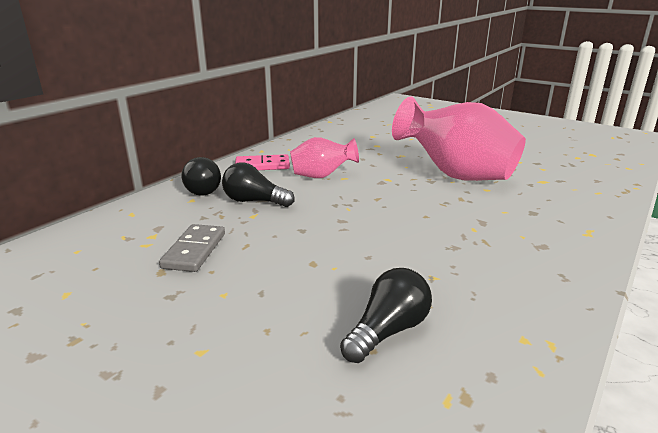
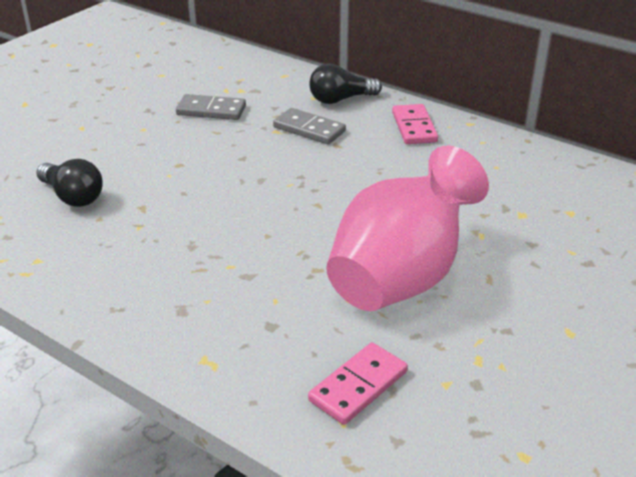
camera: 90 degrees right, 10 degrees up
(254, 201) = (309, 129): black light bulb -> grey domino
(321, 176) = (384, 167): pink vase -> none
(566, 188) = (358, 386): none -> pink domino

